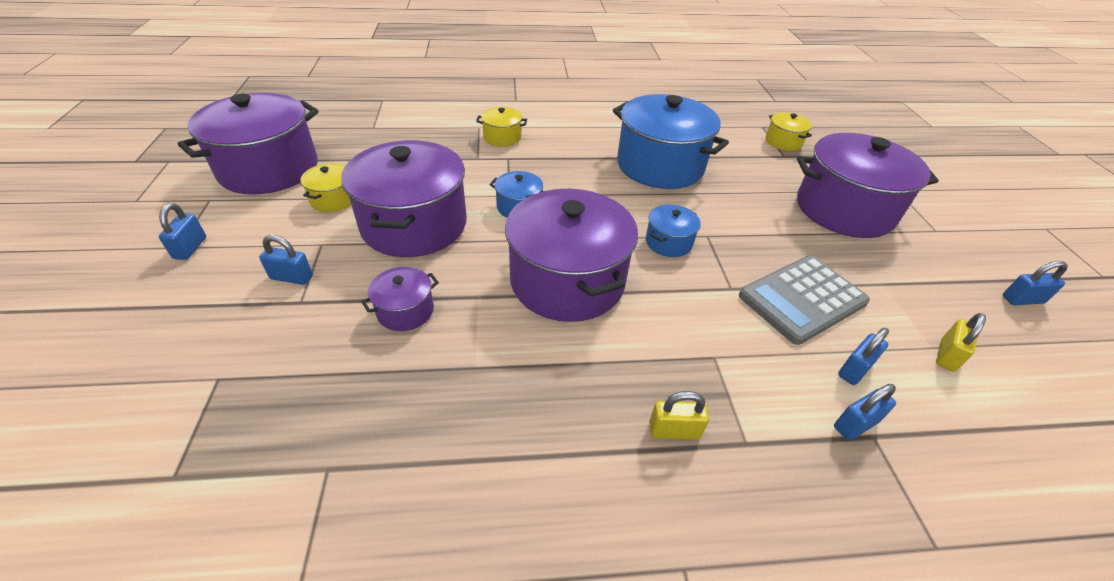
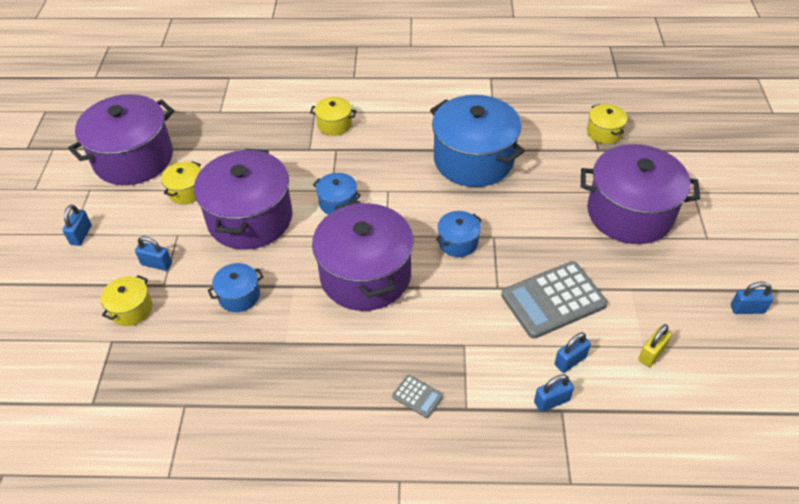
camera: 10 degrees right, 5 degrees up
(251, 334) = (131, 309): none -> yellow pot
(405, 311) = (239, 296): purple pot -> blue pot
(674, 430) = (417, 396): yellow padlock -> grey calculator

